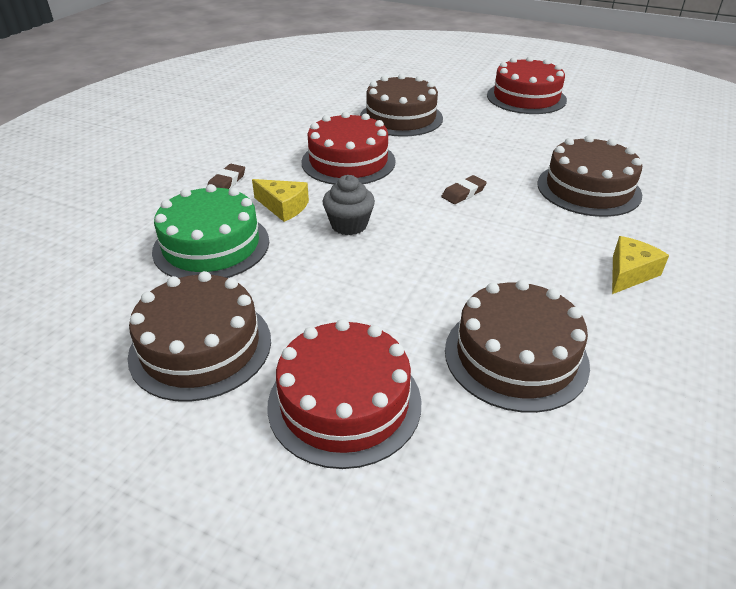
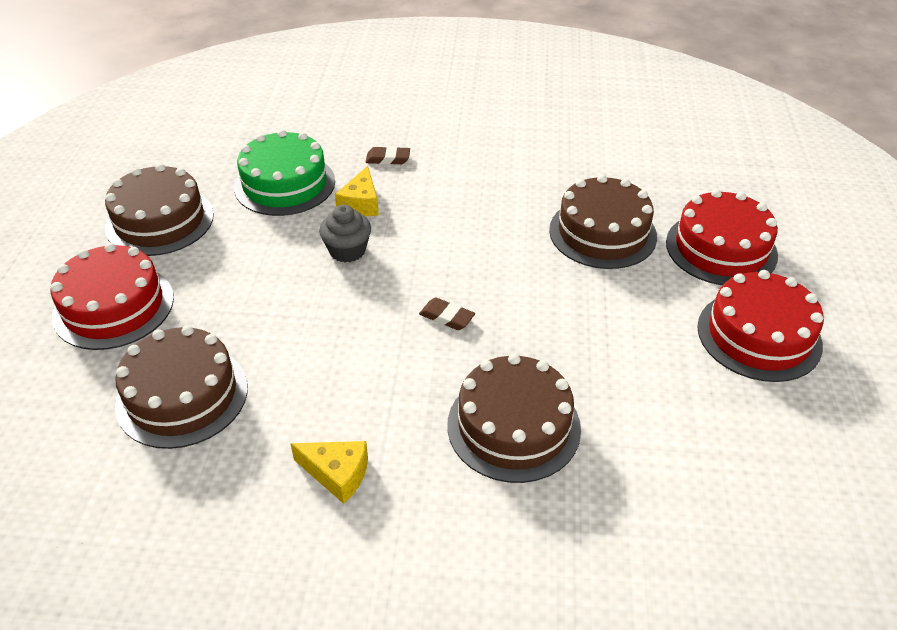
camera: 70 degrees right, 5 degrees up
(348, 161) = (469, 220): red cake -> red cake (721, 248)

